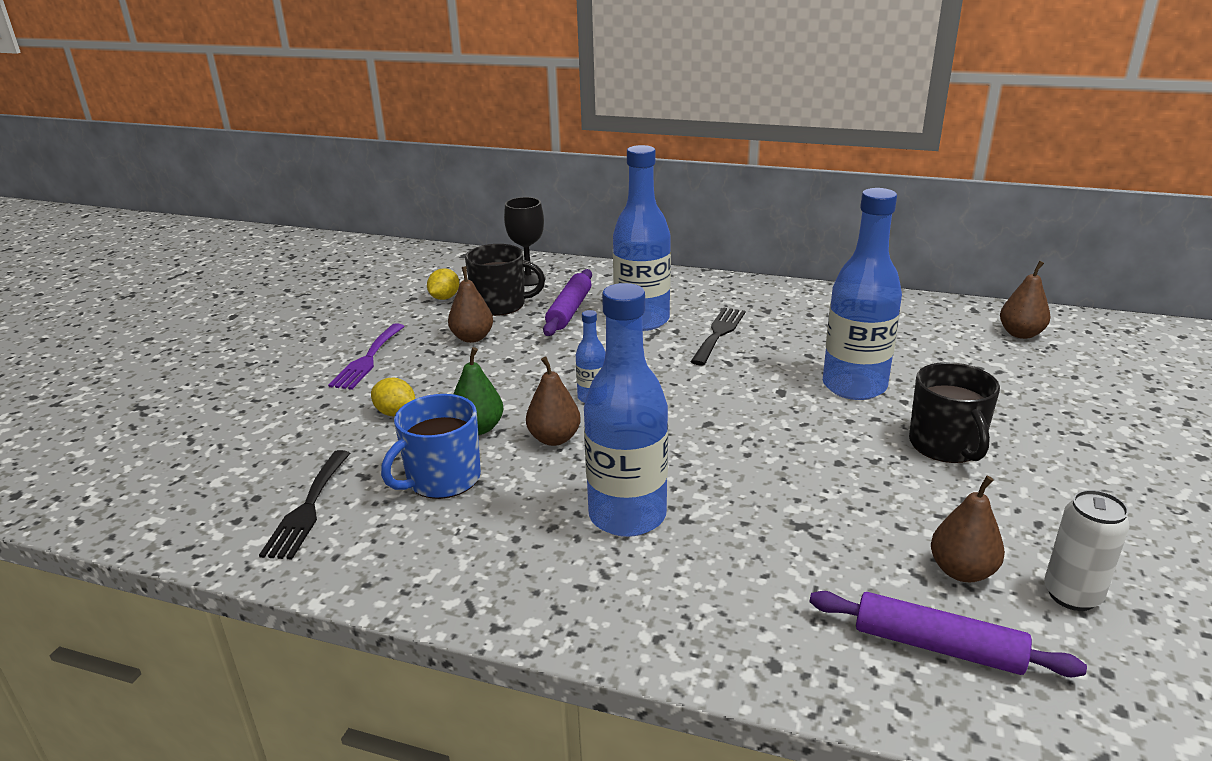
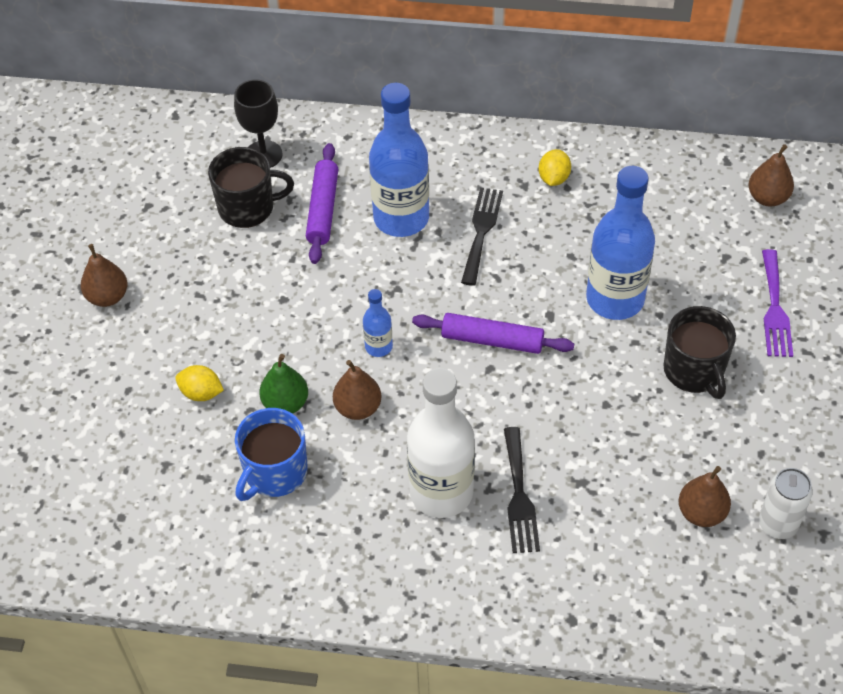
camera: 10 degrees left, 25 degrees up
(308, 508) = (172, 523): black fork -> black fork (519, 496)
(367, 359) = (142, 317): purple fork -> purple fork (775, 309)
(444, 298) = (183, 201): yellow lemon -> yellow lemon (553, 178)
(472, 338) = (236, 268): brown pear -> brown pear (108, 296)
(627, 516) = (441, 492): blue bottle -> white bottle
(937, 646) = (682, 586): purple rolling pin -> purple rolling pin (492, 340)

